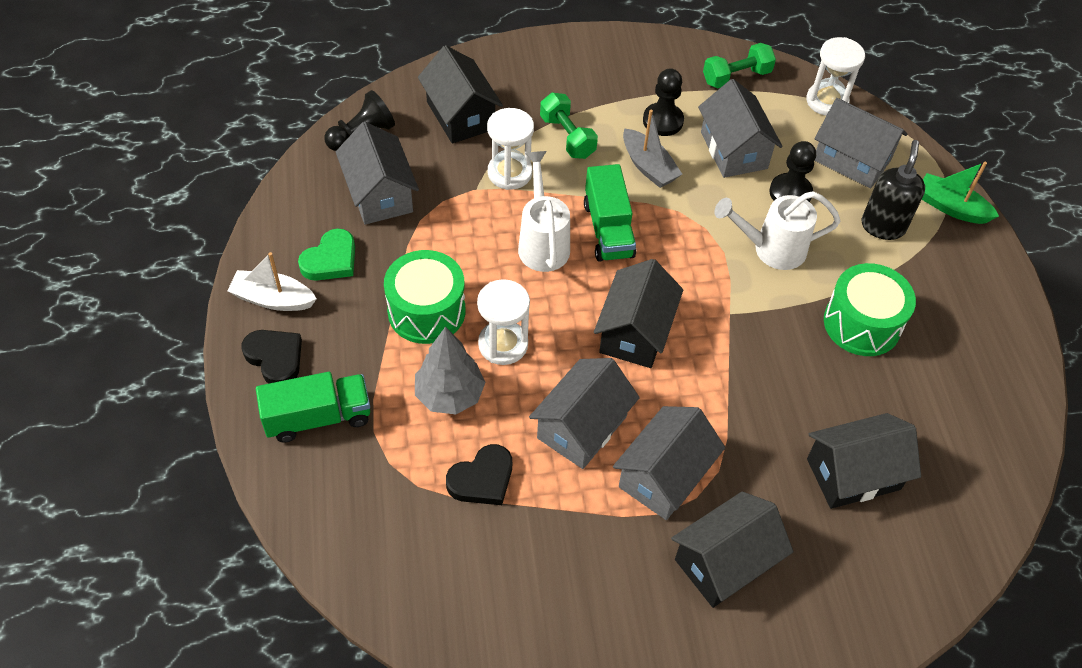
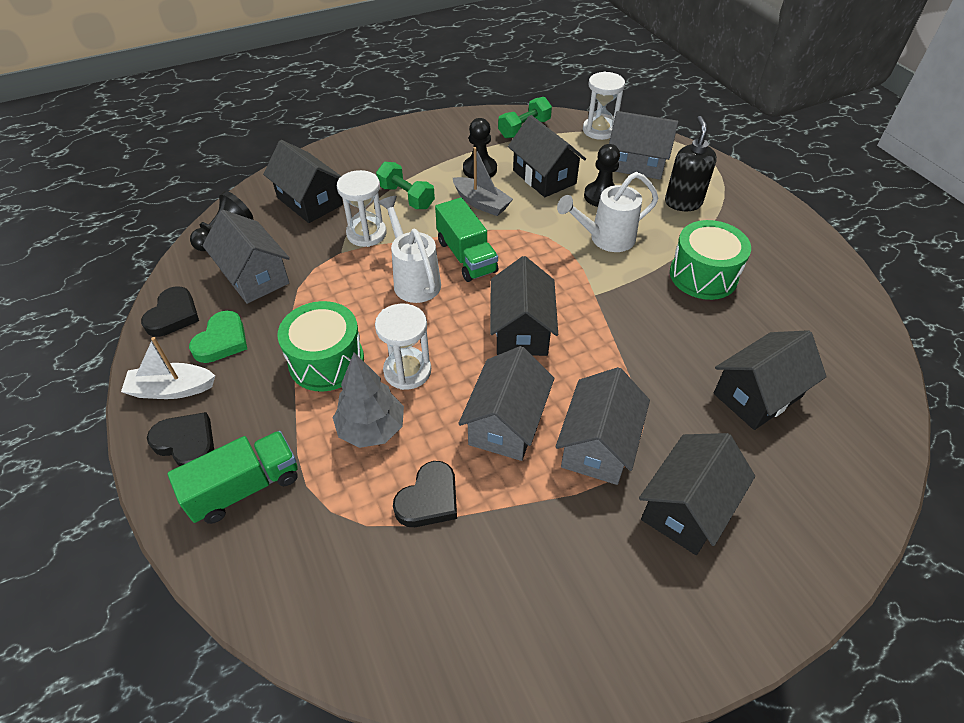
camera: 15 degrees left, 5 degrees down
(290, 218) = (173, 315): none -> black heart
(734, 150) = (544, 177): grey house -> black house
(951, 207) = (725, 178): green boat -> none

